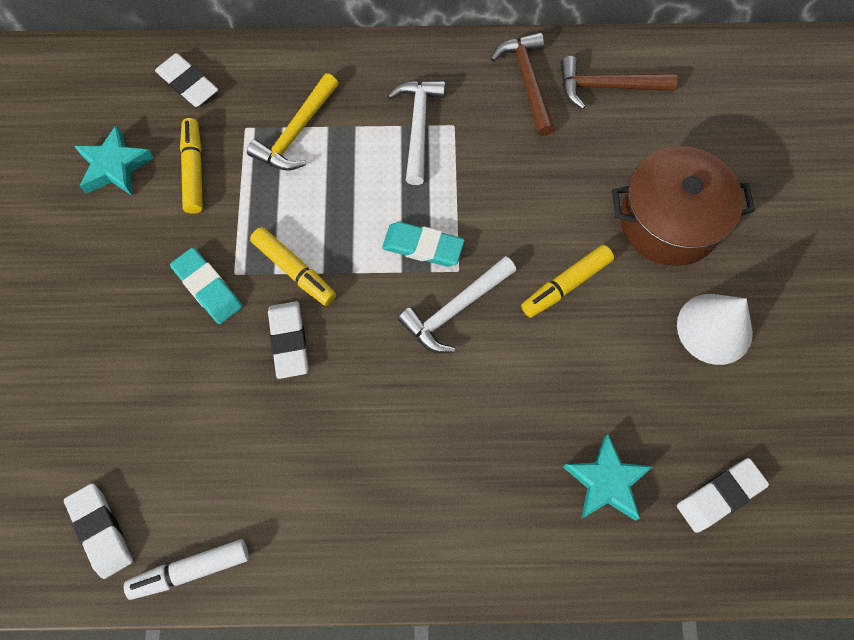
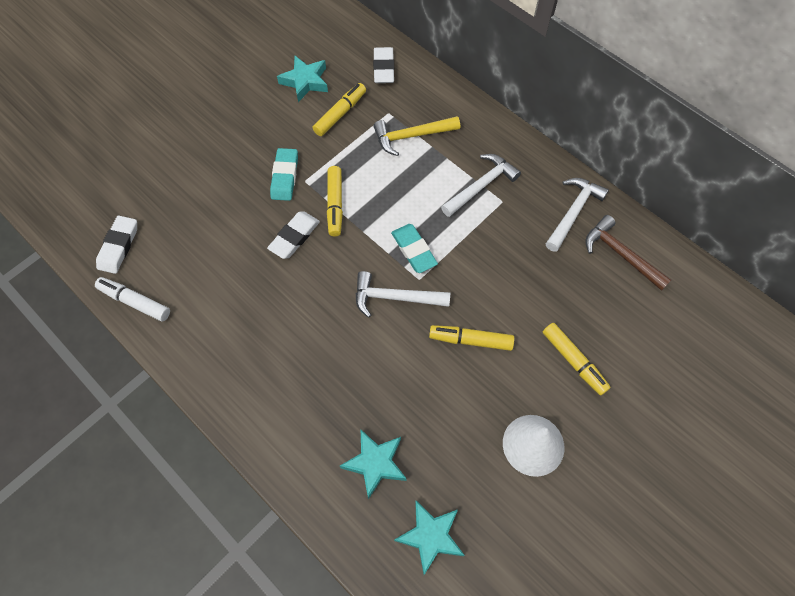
camera: 45 degrees right, 5 degrees down
(527, 81) = (573, 212): brown hammer -> white hammer
(669, 221) = (573, 361): brown pot -> yellow marker
(720, 496) = (430, 536): white eraser -> turquoise star

